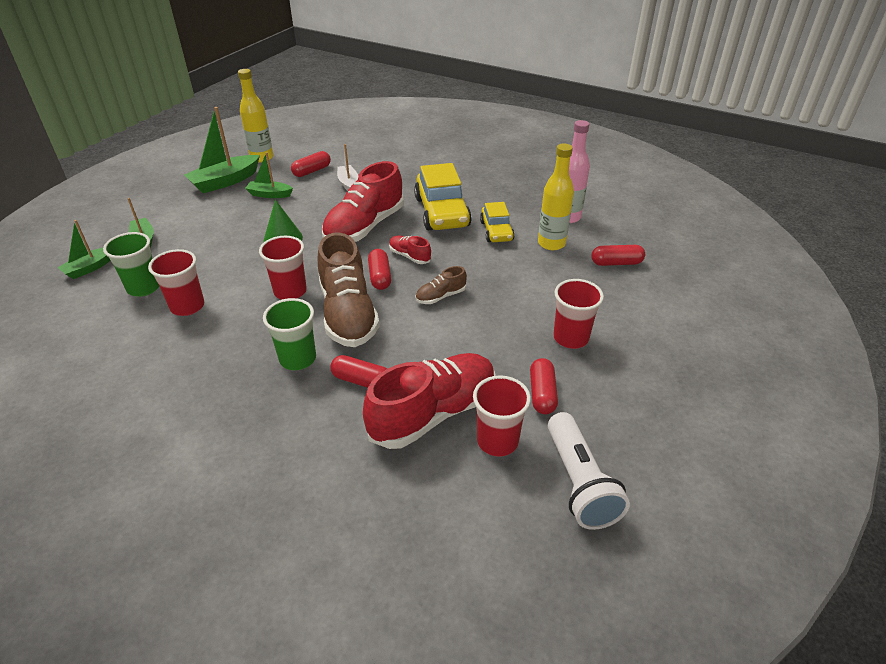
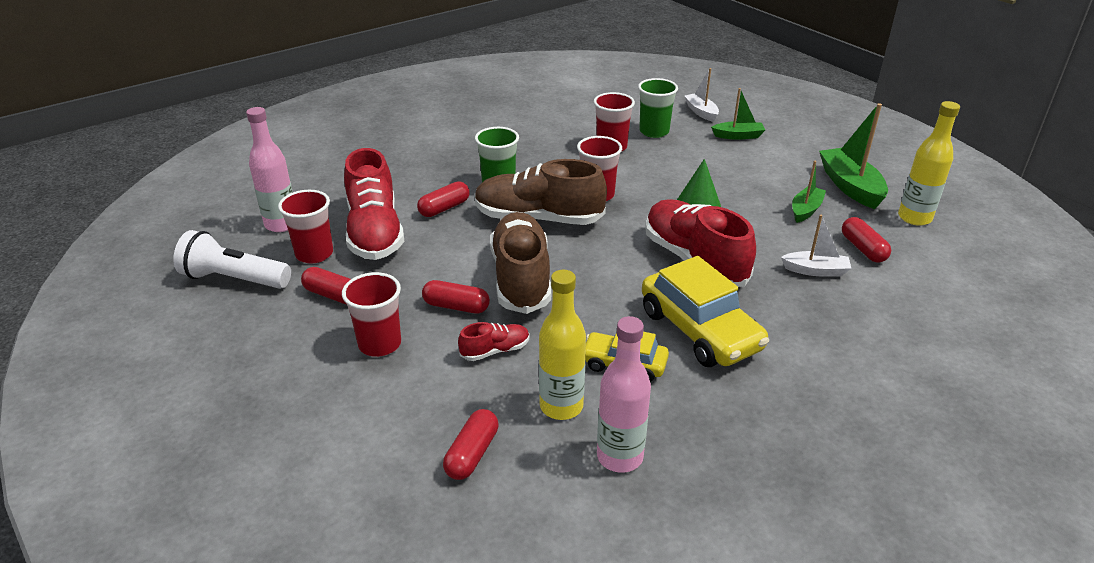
camera: 115 degrees right, 5 degrees down
(89, 268) = (701, 112): green boat -> white boat
(380, 277) = (585, 249): red capsule -> red capsule (456, 306)
(409, 256) = (611, 277): red shoe -> red shoe (495, 351)
(440, 296) = (521, 278): brown shoe -> brown shoe, size x2.19
(442, 212) = (700, 330): yellow car -> yellow car turned 135 degrees counterclockwise
(467, 504) = (281, 224): none -> pink bottle

